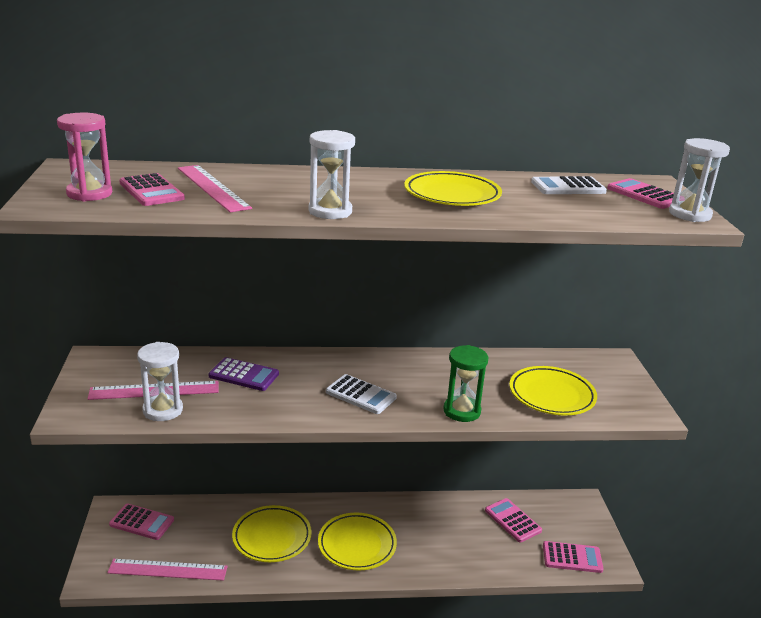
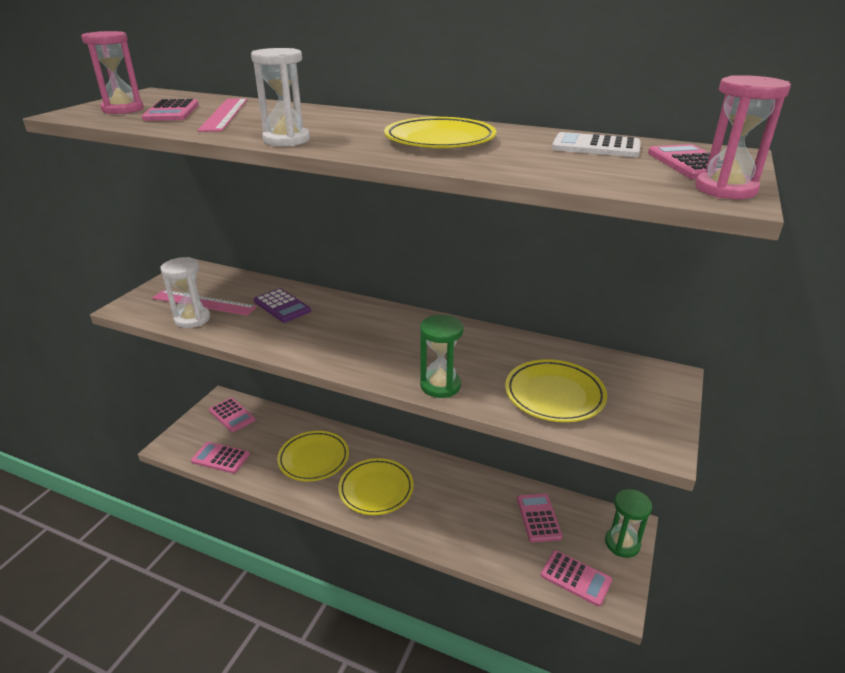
camera: 30 degrees right, 5 degrees up
(168, 569) = (220, 458): pink ruler -> pink calculator
(360, 395) = (360, 346): white calculator -> none
(587, 518) = (622, 543): none -> green hourglass
(689, 214) = (725, 189): white hourglass -> pink hourglass

